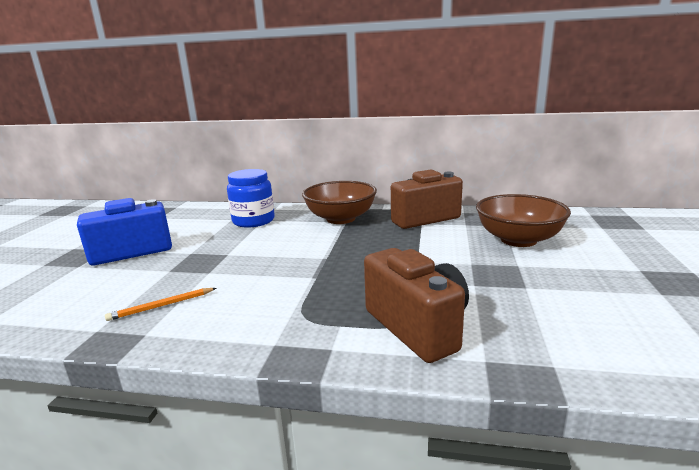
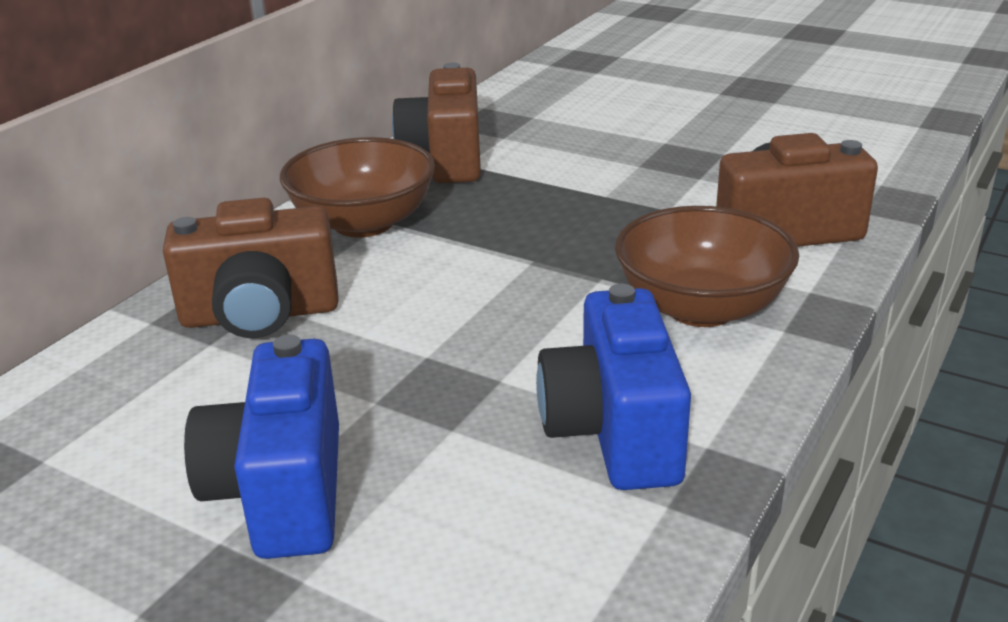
camera: 70 degrees left, 10 degrees up
(161, 306) = (613, 432): orange pencil -> blue camera
(253, 221) = (260, 315): blue jar -> brown camera
(518, 240) = (591, 122): brown bowl -> brown bowl (701, 308)

